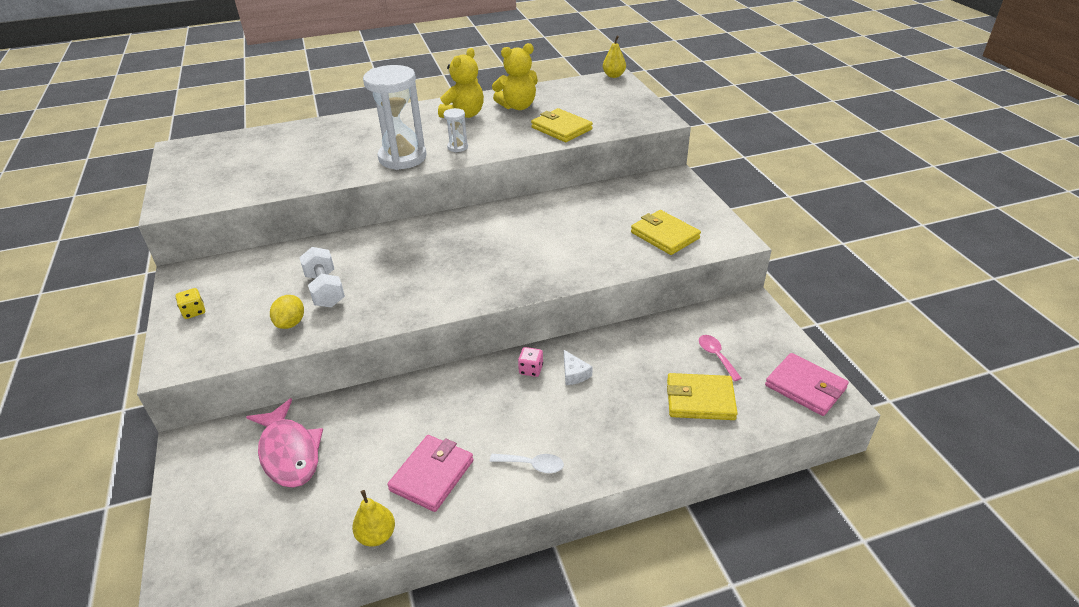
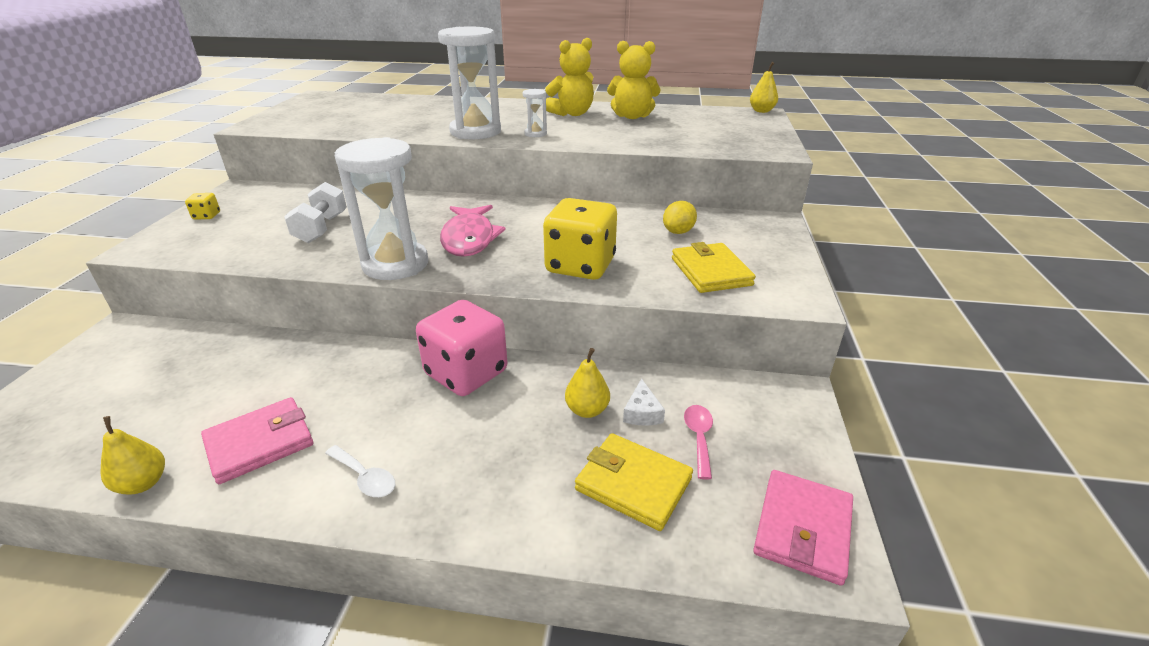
camera: 25 degrees right, 5 degrees down
(289, 452) = (174, 367): pink fish -> pink fish (469, 239)
(291, 323) = (261, 245): yellow lemon -> yellow lemon (678, 232)
(430, 302) = (395, 264): none -> white hourglass
(531, 369) = (466, 373): pink dice -> pink dice, size x2.42
(561, 128) = (657, 139): yellow wallet -> none
(573, 259) = (580, 266): none -> yellow dice
(574, 373) = (507, 394): white cheese -> white cheese (642, 412)
(635, 364) = (587, 410): none -> yellow pear
(805, 387) = (802, 528): pink wallet -> pink wallet turned 45 degrees clockwise

